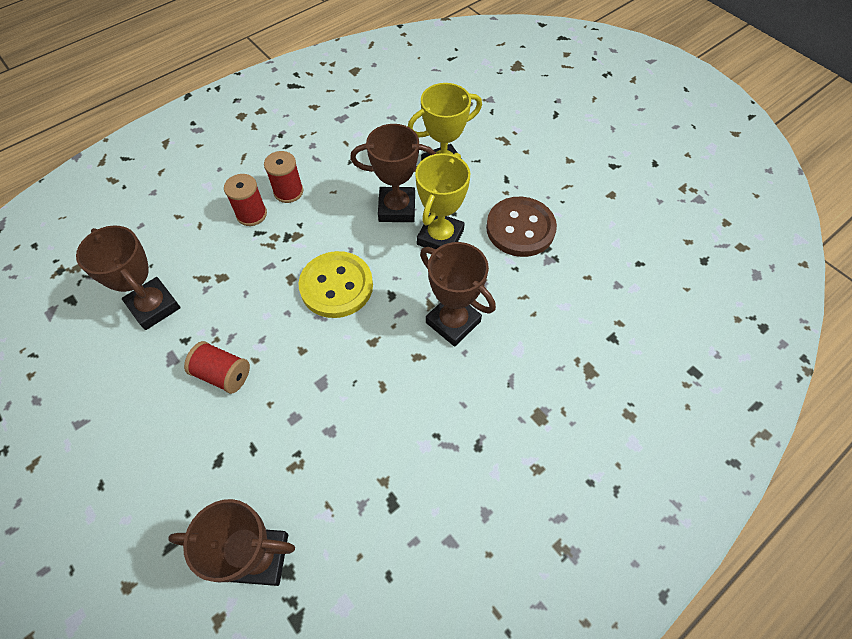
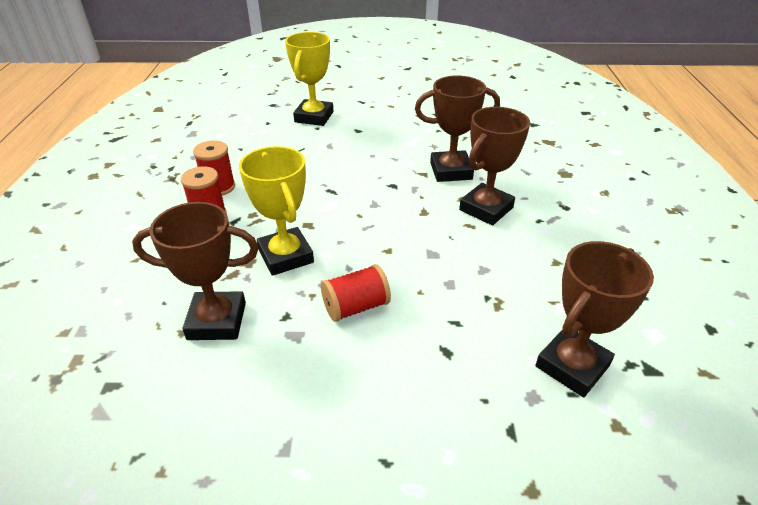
camera: 50 degrees left, 20 degrees down
(336, 286) = (349, 205): yellow button -> none
(397, 208) = (318, 149): brown trophy -> brown trophy (486, 209)
(440, 237) = (371, 144): yellow trophy -> yellow trophy (286, 256)
(520, 228) = (409, 114): brown button -> none

